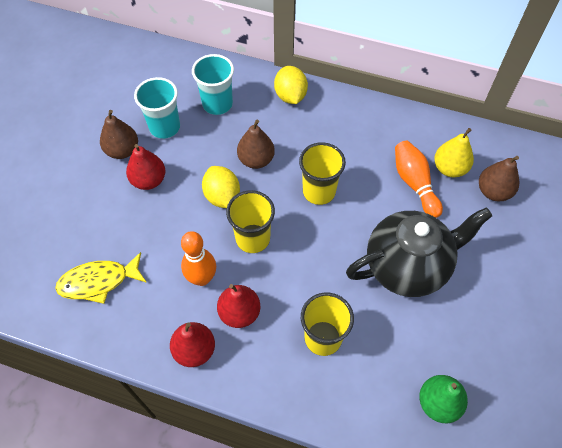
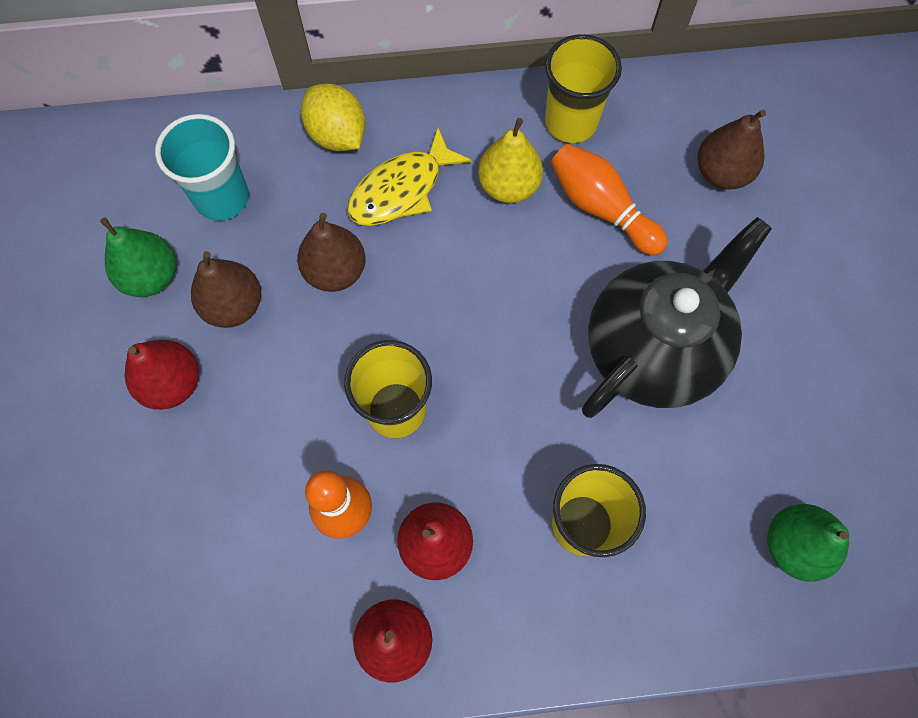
camera: 25 degrees left, 10 degrees up
(98, 281) = (177, 599): yellow fish -> yellow fish (401, 189)
(122, 150) = (98, 349): brown pear -> brown pear (234, 306)
(164, 127) = (151, 276): turquoise cup -> green pear
(222, 196) = (311, 359): yellow lemon -> none
(319, 191) = (462, 284): yellow cup -> yellow cup (571, 122)
(449, 168) = (642, 161): yellow pear -> yellow pear (508, 186)

